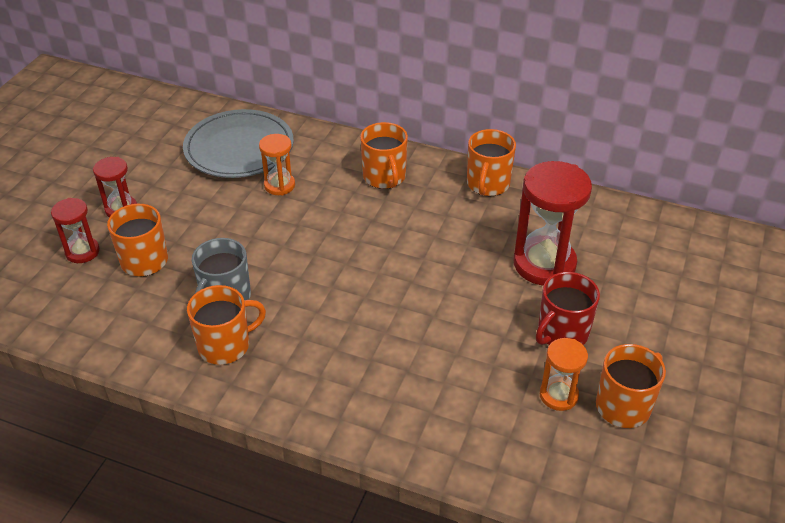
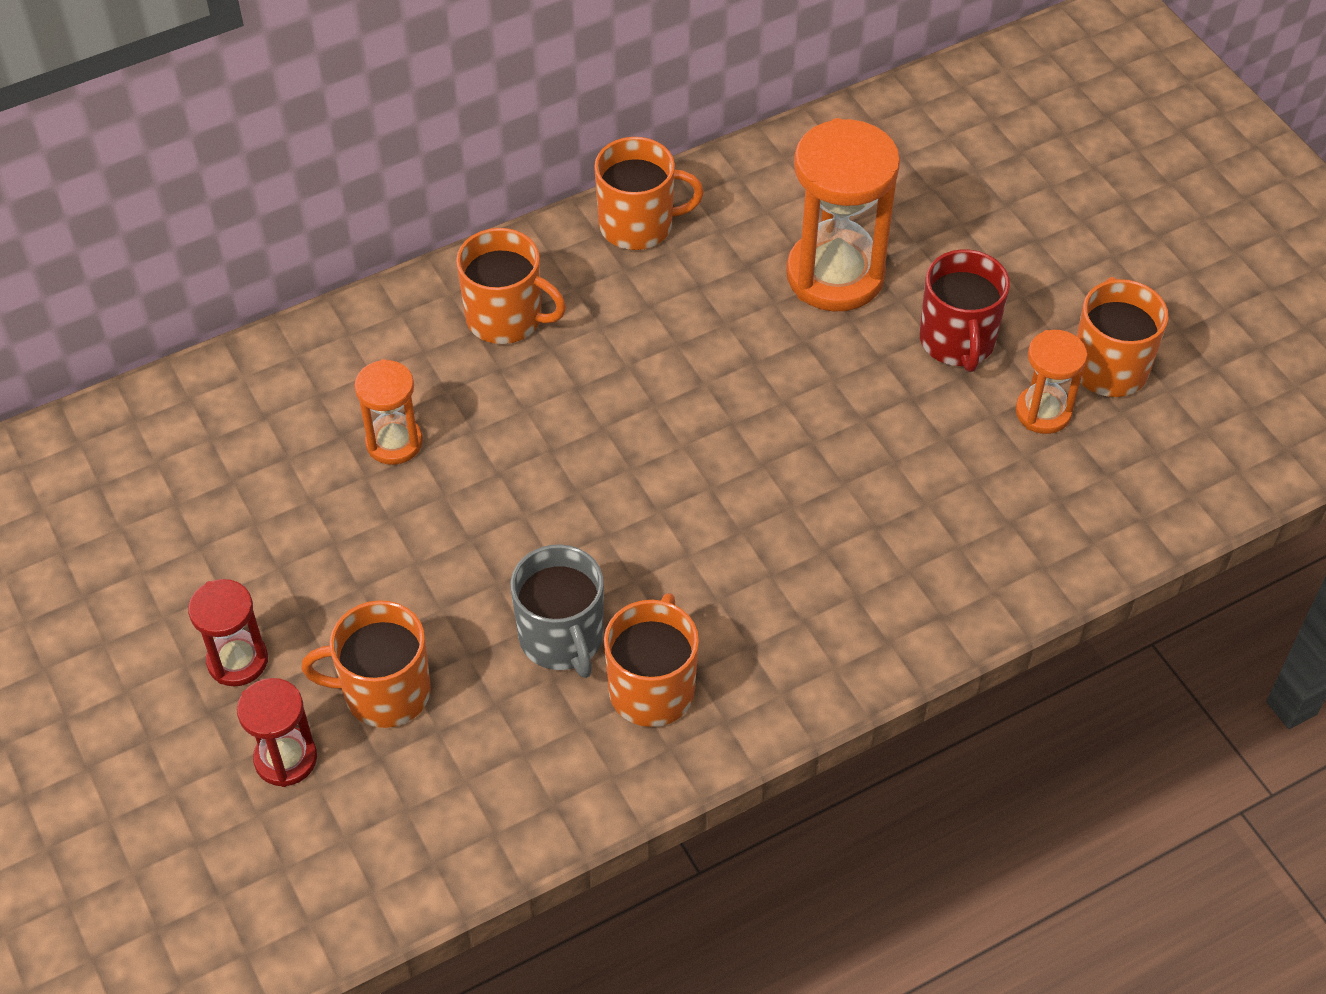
camera: 50 degrees left, 10 degrees up
(239, 148) = (254, 439): grey plate -> none
(487, 184) = (638, 225): orange mug -> orange mug turned 60 degrees counterclockwise
(544, 264) = (835, 275): red hourglass -> orange hourglass

